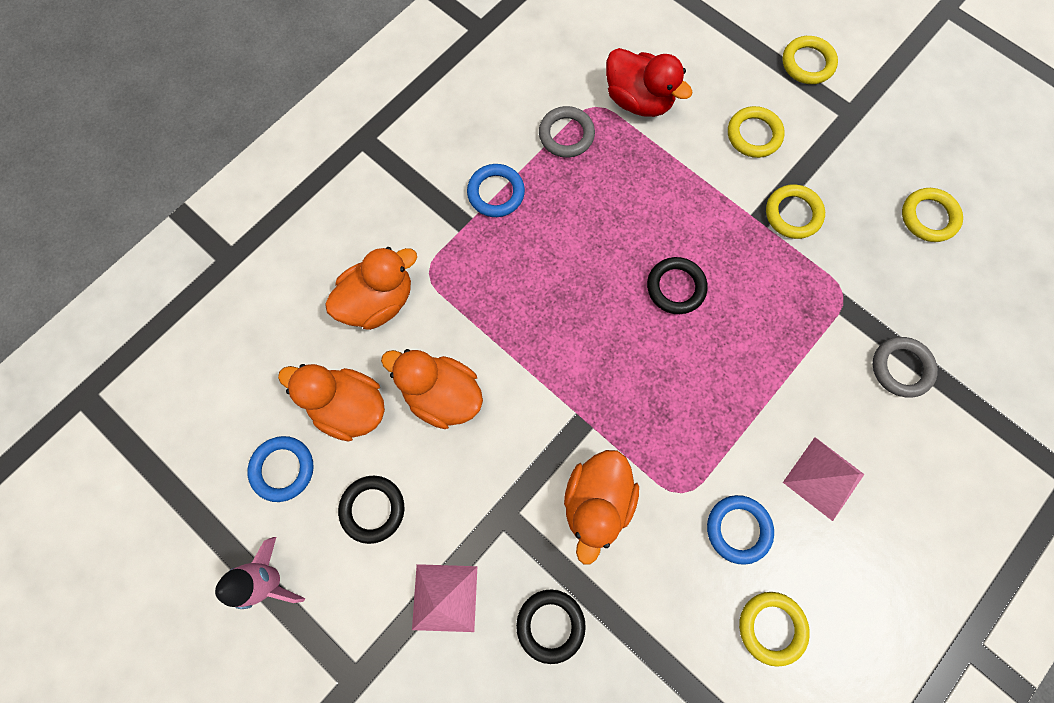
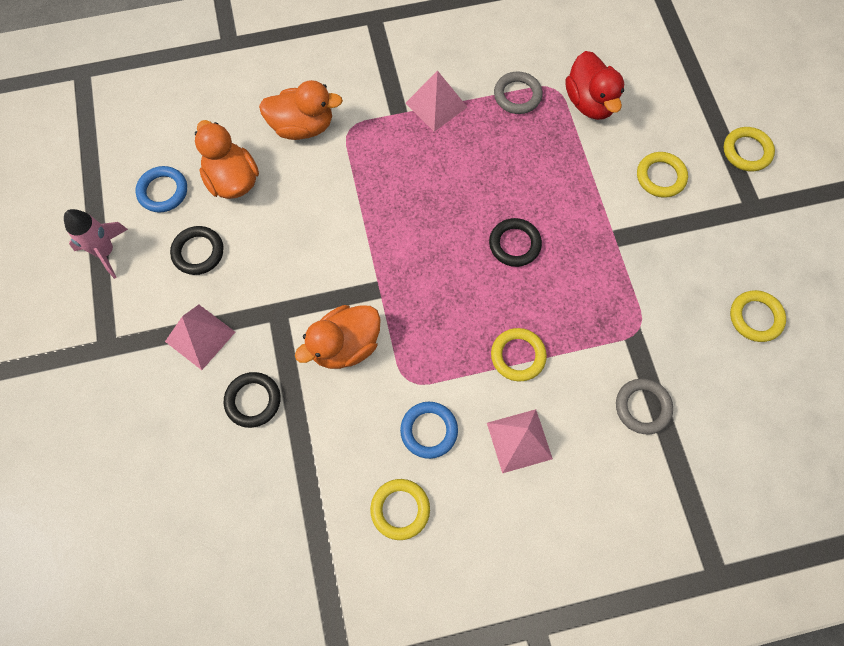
camera: 35 degrees right, 5 degrees down
(442, 395) = (297, 211): orange duck -> none
(496, 193) = (436, 105): blue ring -> pink pyramid
(793, 214) = (646, 249): yellow ring -> yellow ring (518, 356)

